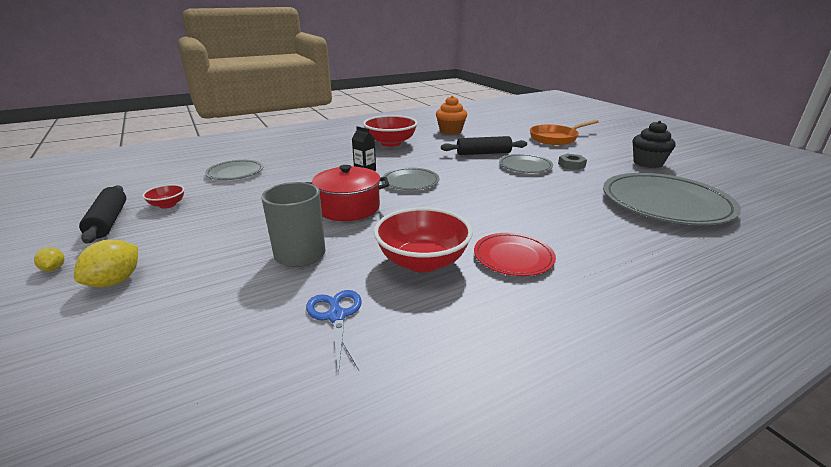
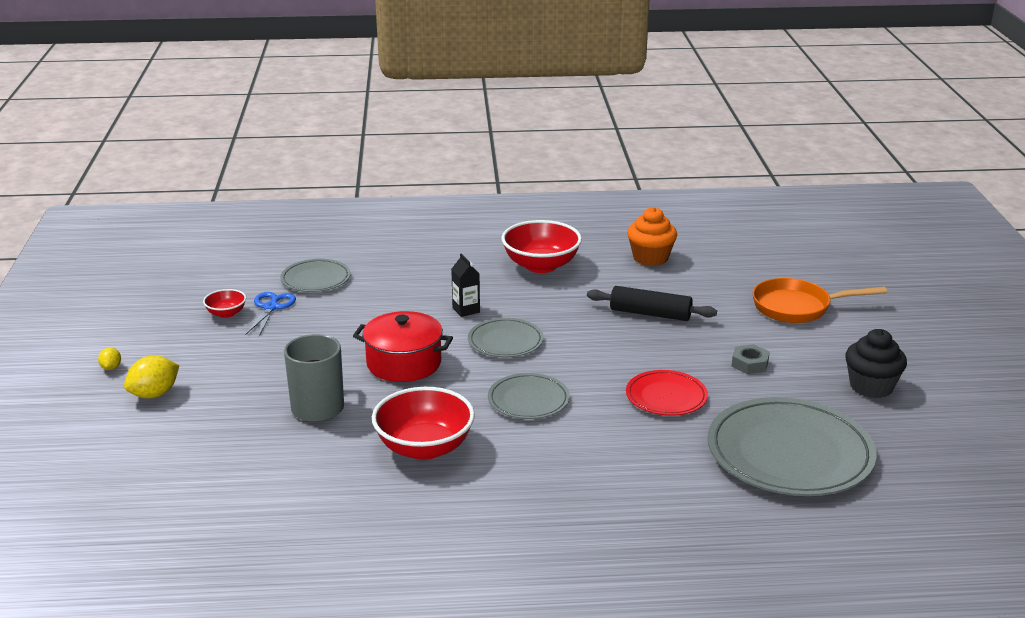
camera: 25 degrees right, 0 degrees up
(108, 221) = (166, 322): black rolling pin -> none
(336, 316) = (309, 477): blue scissors -> blue scissors (271, 307)
(513, 257) = (518, 468): red plate -> red plate (666, 396)
(525, 166) = (681, 350): grey plate -> grey plate (528, 400)

